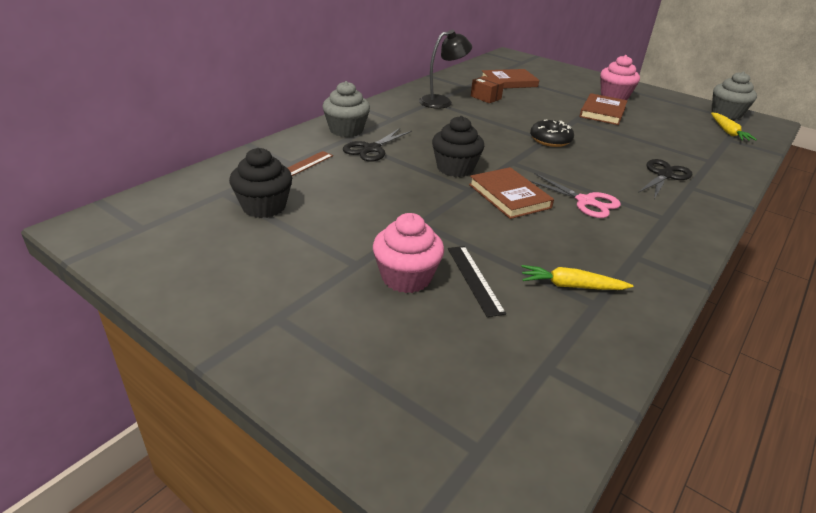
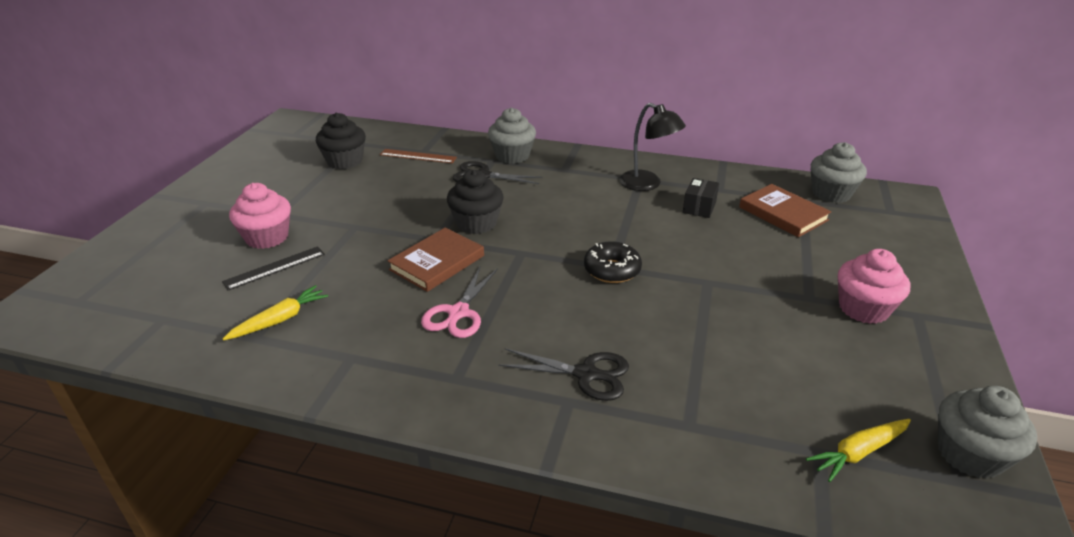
camera: 70 degrees right, 0 degrees up
(485, 97) = (699, 207): brown box -> black box
(493, 66) = (831, 193): none -> grey cupcake
(571, 286) = (280, 320): yellow carrot -> yellow carrot turned 60 degrees clockwise
(602, 112) = (770, 302): brown book -> none

